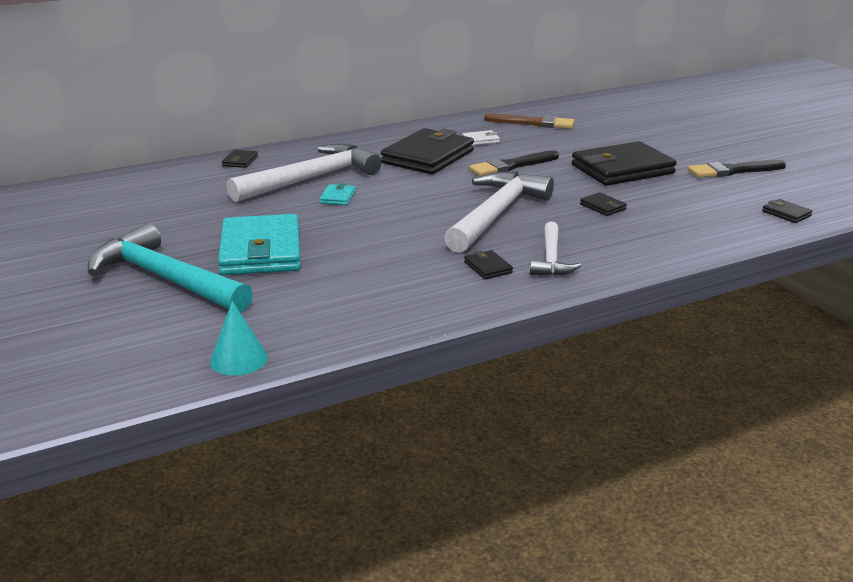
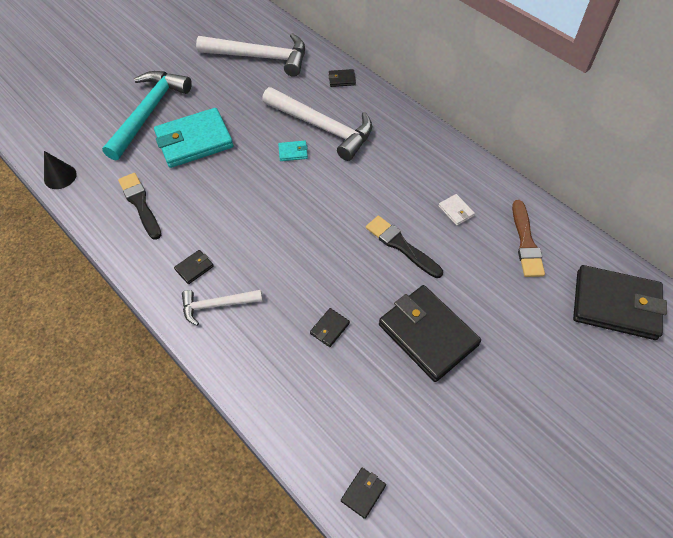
camera: 75 degrees right, 30 degrees up
(238, 359) = (60, 176): turquoise cone -> black cone
(428, 157) = (397, 184): black wallet -> black wallet (615, 304)
(496, 214) = (291, 255): white hammer -> white hammer (260, 57)
(733, 171) = (466, 440): black brush -> black brush (140, 204)

